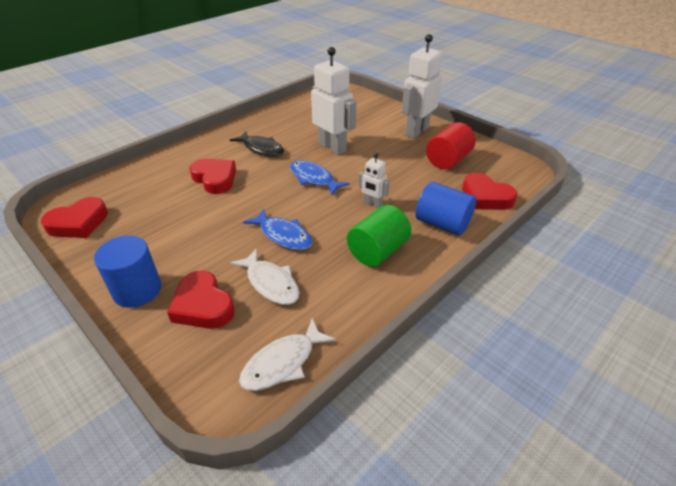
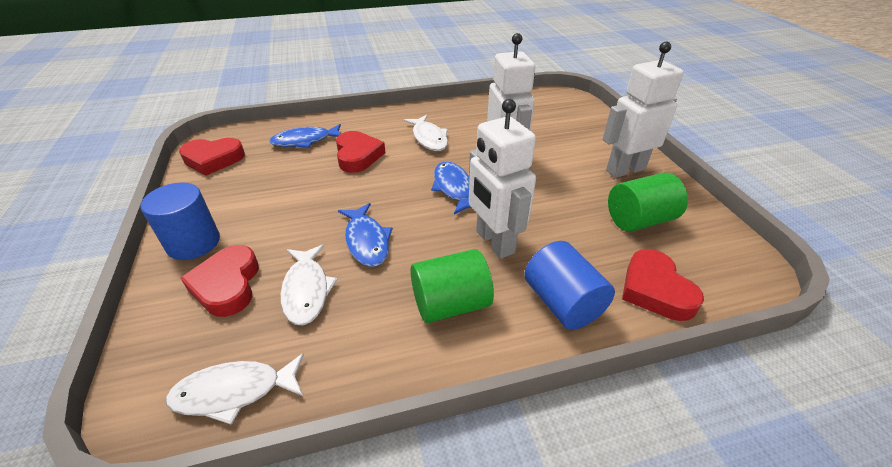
camera: 30 degrees right, 0 degrees up
(154, 181) = (305, 141): none -> blue fish
(261, 149) = (429, 138): black fish -> white fish
(372, 204) = (494, 242): white robot -> white robot, size x1.98
(448, 160) = (639, 220): red cylinder -> green cylinder

